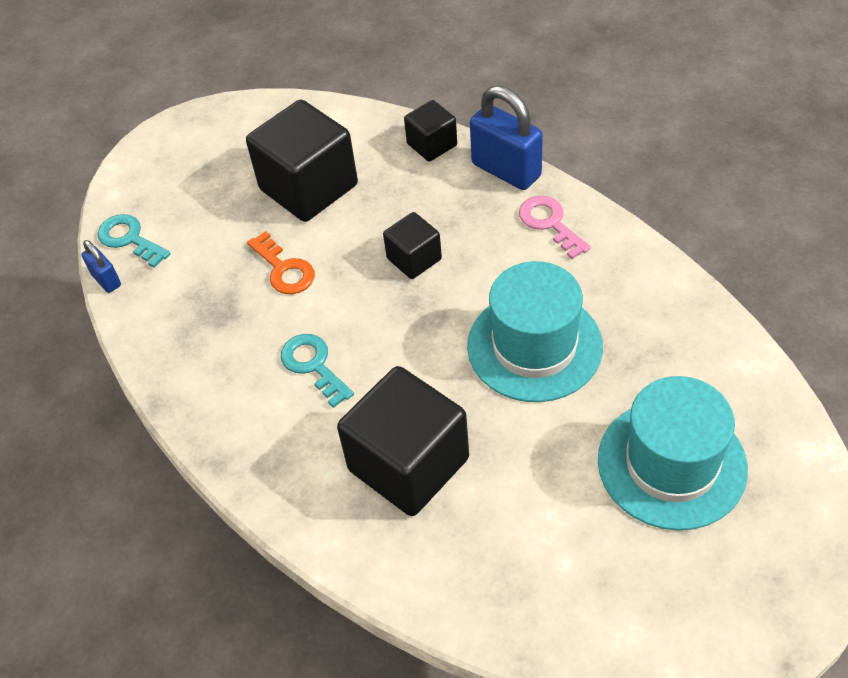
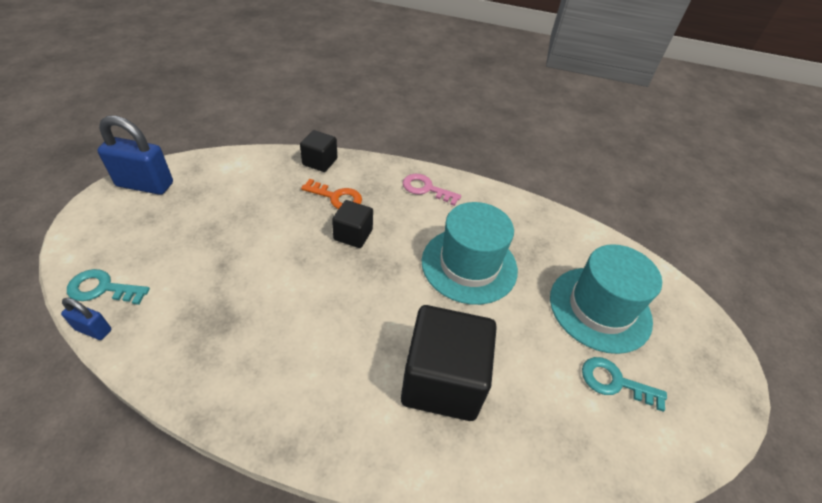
camera: 40 degrees left, 5 degrees down
(284, 269) = (258, 271): orange key -> orange key (336, 197)
(309, 187) = (245, 209): black cube -> none
(313, 365) = (323, 334): turquoise key -> turquoise key (614, 382)
(506, 170) = (378, 165): blue padlock -> blue padlock (145, 184)

